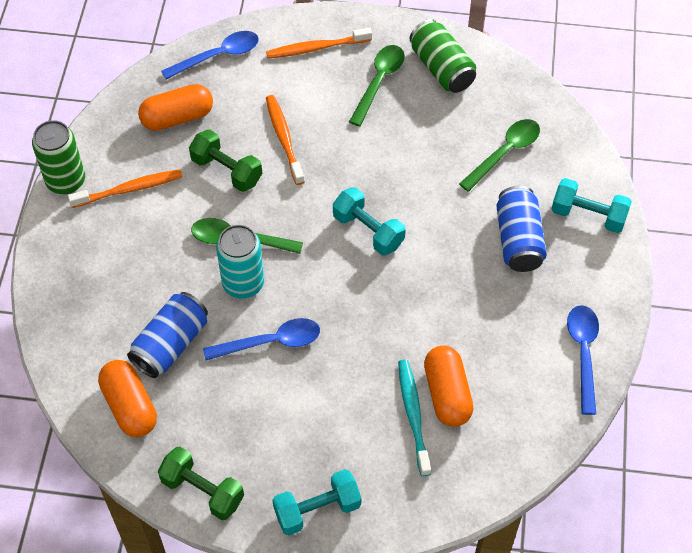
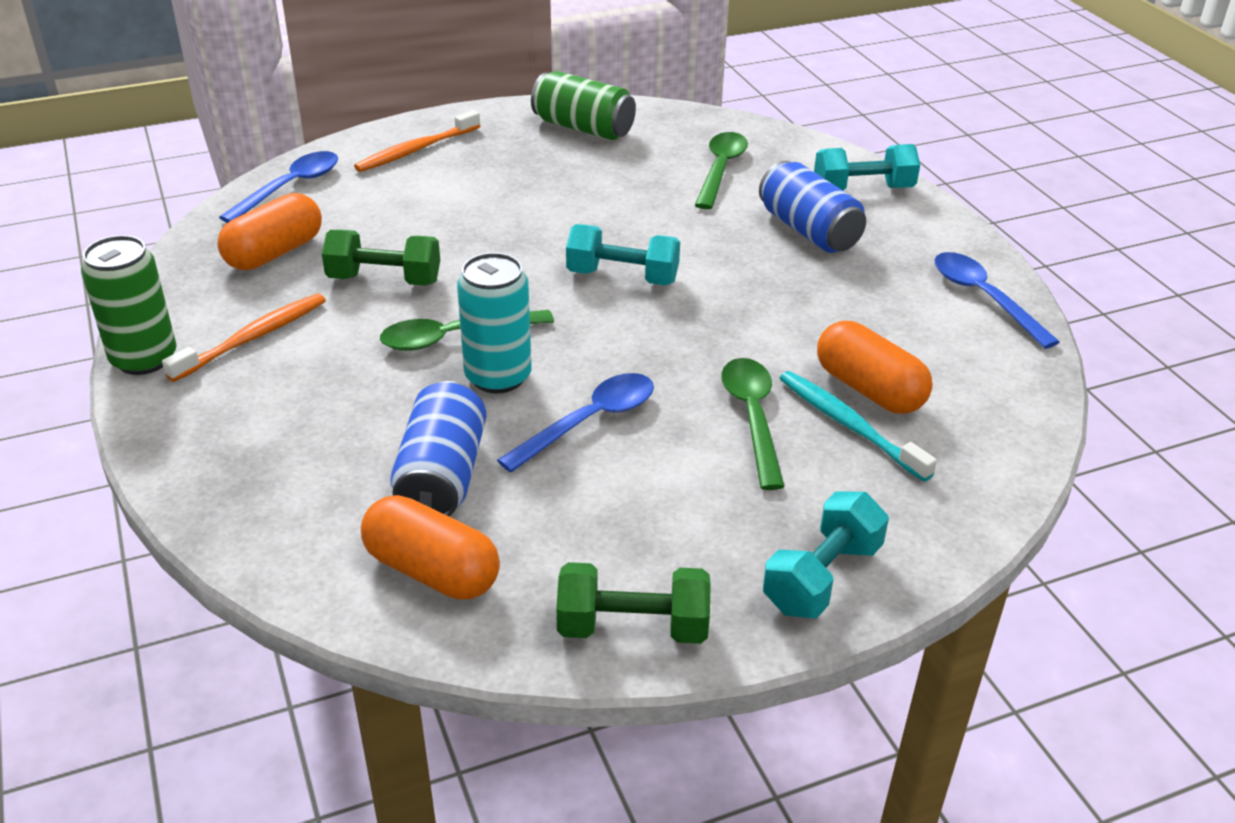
camera: 30 degrees left, 20 degrees down
(284, 138) = (439, 231): orange toothbrush -> none
(379, 82) = (519, 156): green spoon -> green spoon (752, 417)

